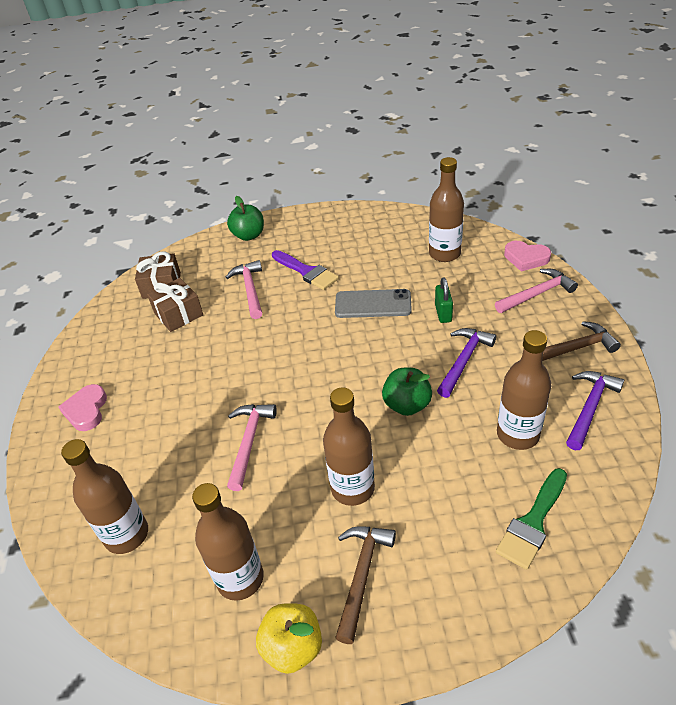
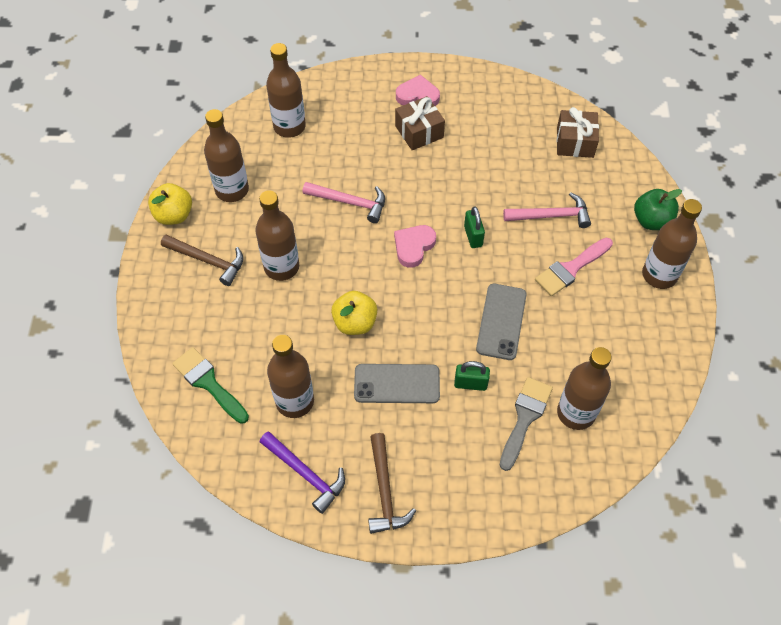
camera: 95 degrees right, 15 degrees up
(178, 314) = (526, 156): brown gift -> brown gift (419, 132)
(281, 336) = (473, 236): none -> green padlock
(302, 227) = (659, 275): none -> brown bottle
(306, 272) = (571, 269): purple brush -> pink brush
(407, 405) = (355, 323): green apple -> yellow apple
(462, 279) = (525, 418): none -> grey brush
(463, 360) = (397, 384): purple hammer -> grey phone
(526, 258) = (548, 500): pink heart -> pink heart (413, 247)
(537, 294) = (480, 488): pink hammer -> none

